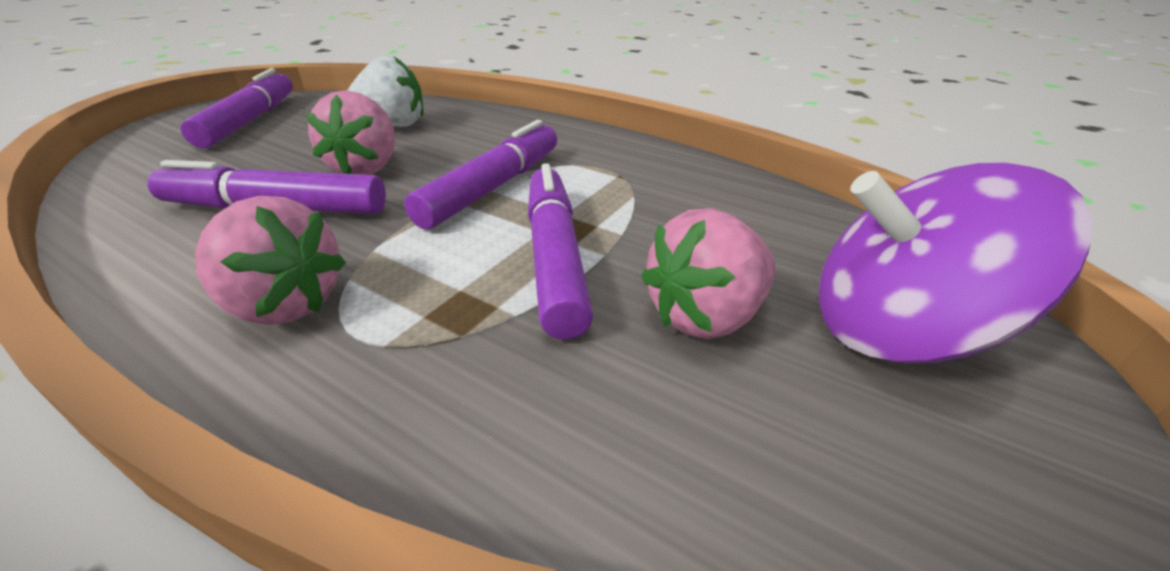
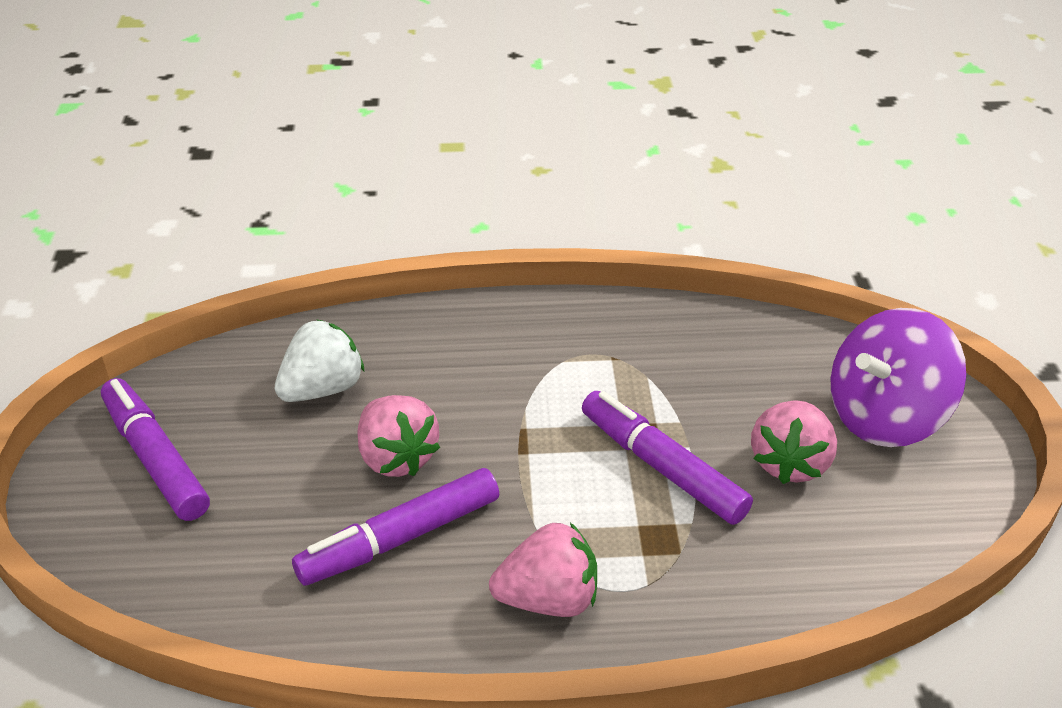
camera: 35 degrees left, 5 degrees up
(493, 187) = (534, 423): purple marker -> none

